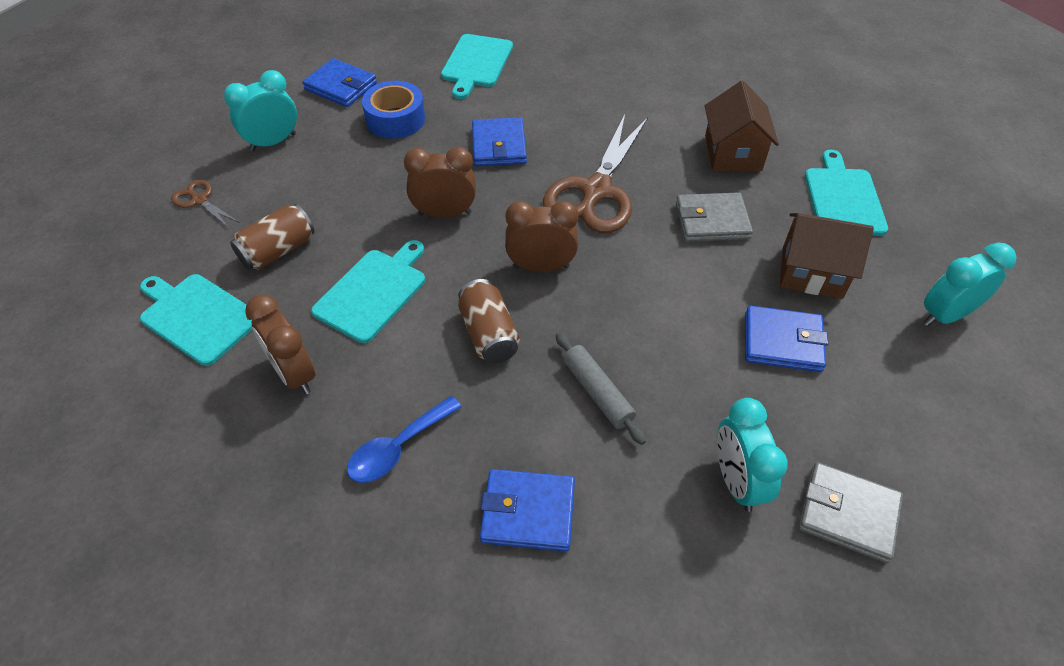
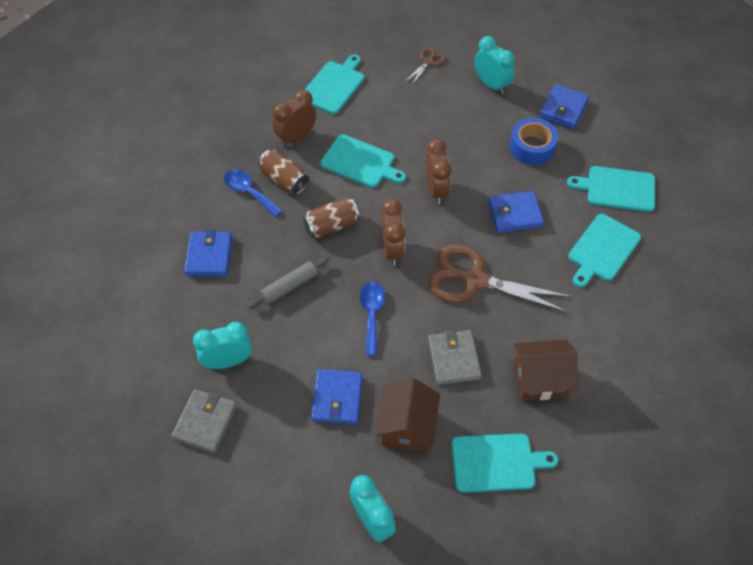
camera: 85 degrees right, 5 degrees up
(278, 250) = (390, 109): brown can -> brown can (284, 180)
(560, 85) = (602, 250): none -> turquoise cutting board
(647, 296) = (372, 314): none -> blue spoon

